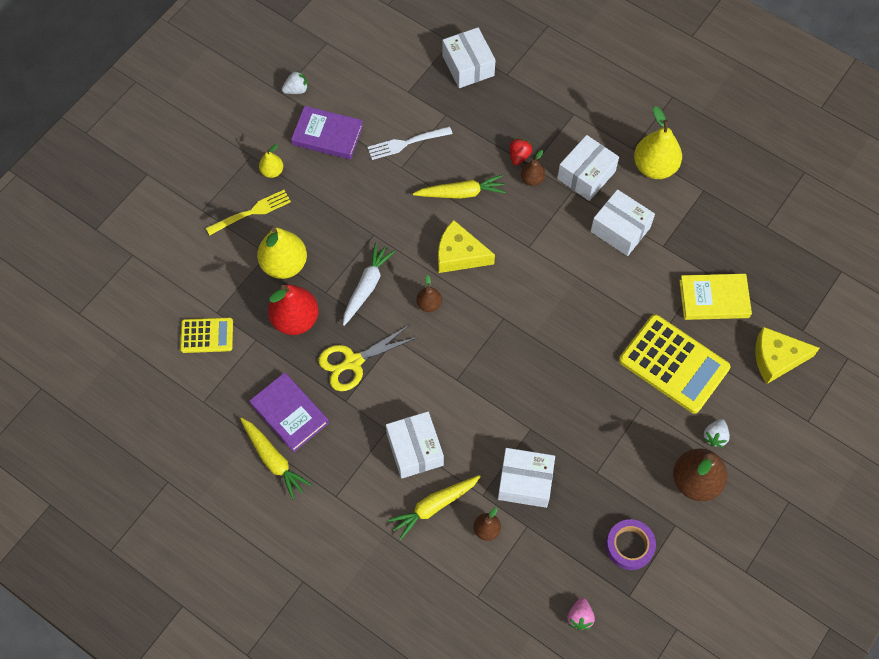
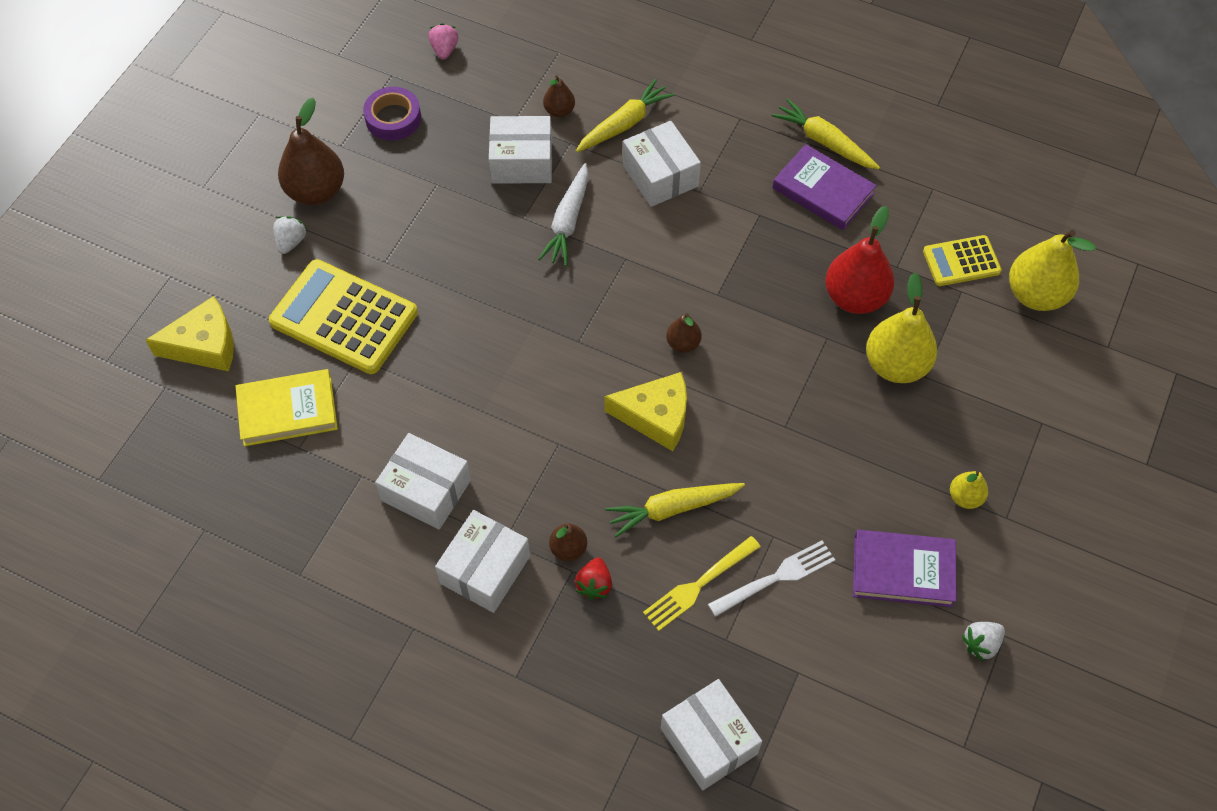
camera: 170 degrees right, 5 degrees down
(251, 212) = (970, 431): yellow fork -> yellow fork (698, 585)
(353, 362) = (763, 258): yellow scissors -> none
(366, 287) = (773, 353): white carrot -> white carrot (568, 221)
(654, 167) = (377, 601): yellow pear -> yellow pear (1036, 295)

